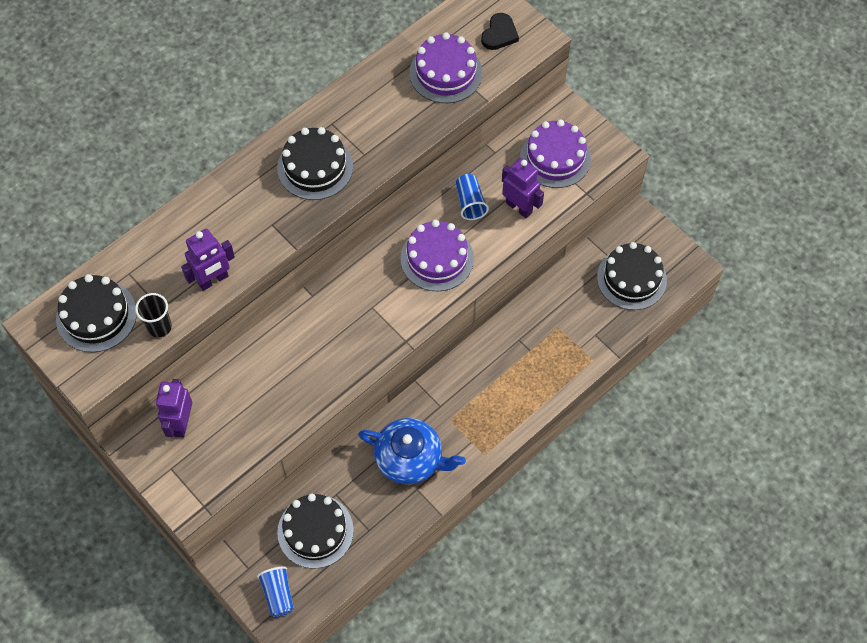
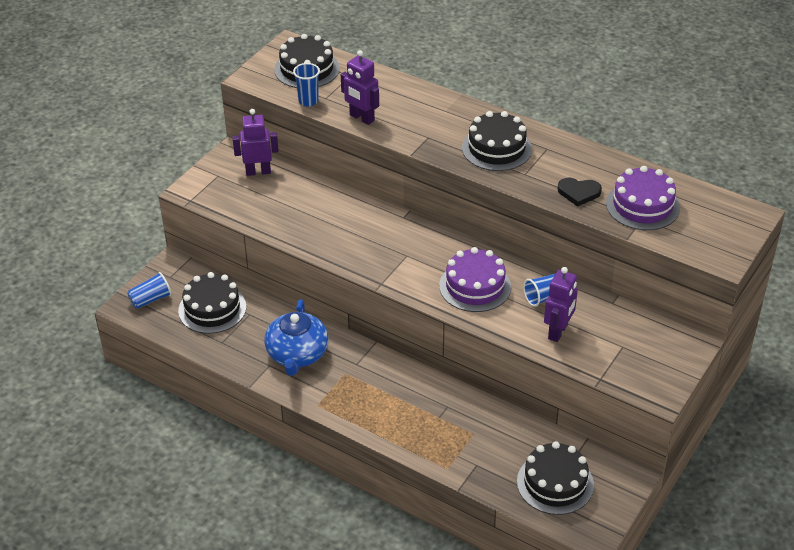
camera: 75 degrees right, 20 degrees down
(159, 327) = (308, 101): black cup -> blue cup
(499, 34) = (710, 232): black heart -> black heart (579, 193)
(555, 157) = (630, 347): purple cake -> none

